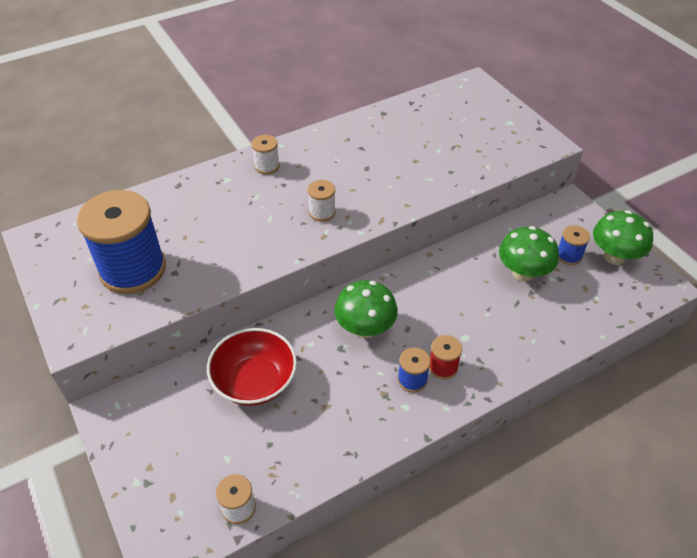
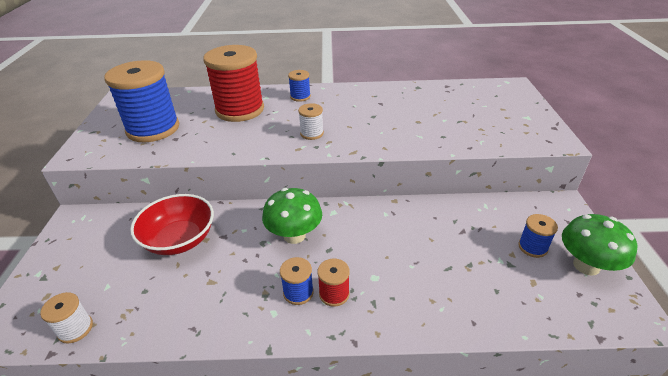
camera: 30 degrees right, 10 degrees down
(213, 208) = (240, 110): none -> red spool
(267, 166) = (300, 97): white spool -> blue spool
(523, 273) = (473, 245): green mushroom -> none

